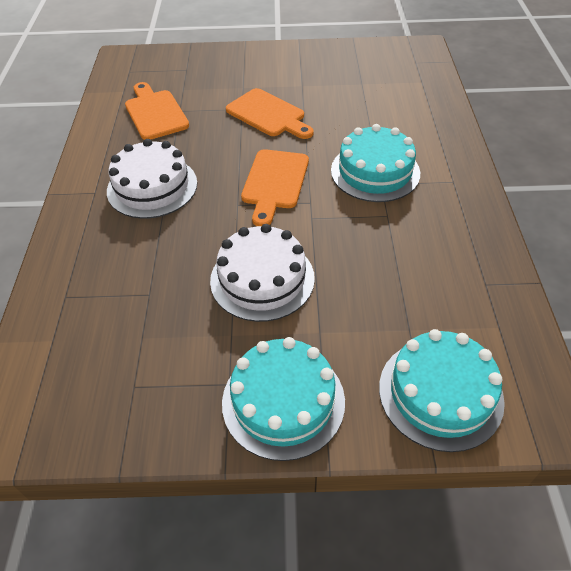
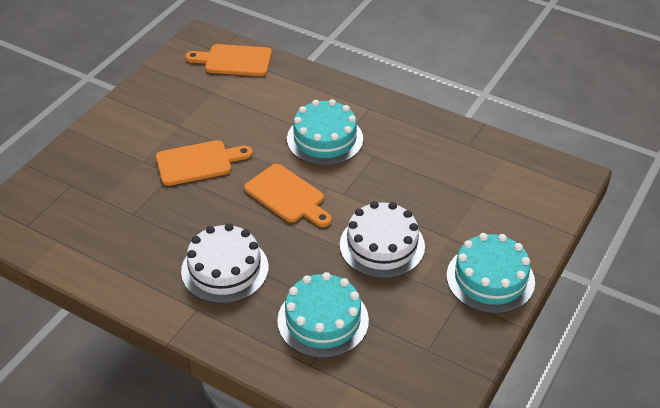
camera: 60 degrees left, 5 degrees down
(155, 113) = (119, 231): orange cutting board -> orange cutting board (234, 61)
(440, 393) = (531, 207): turquoise cake -> turquoise cake (323, 320)

